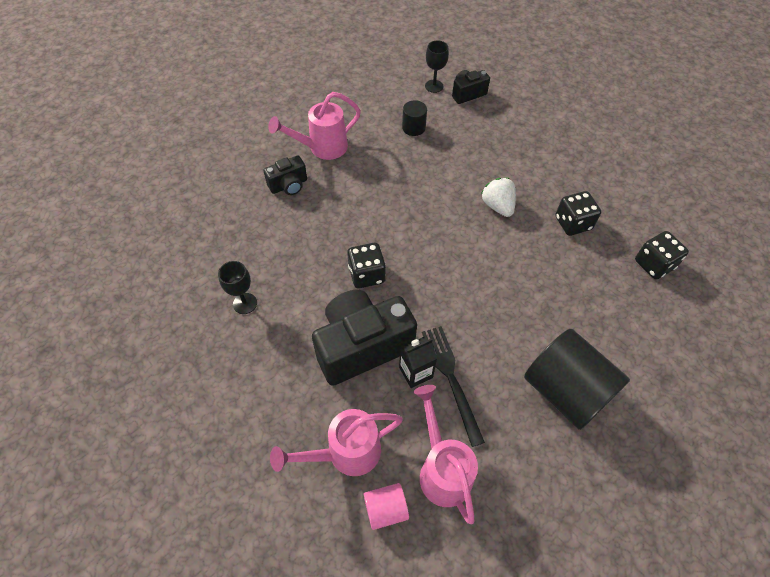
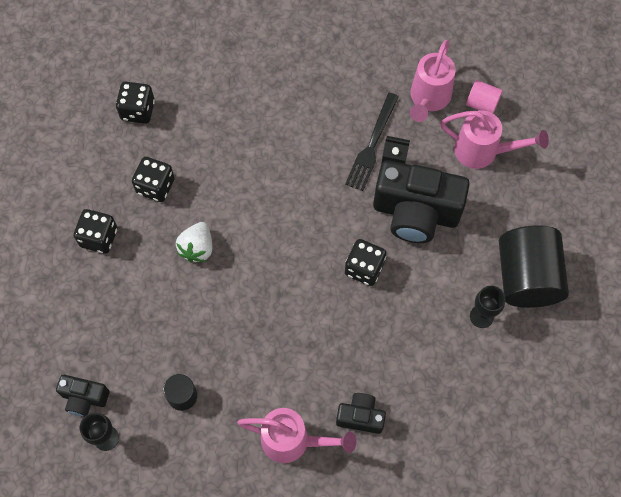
camera: 140 degrees left, 10 degrees up
(565, 391) = (303, 83): black cylinder -> black cylinder (526, 277)
(566, 169) = (99, 237): none -> black dice

